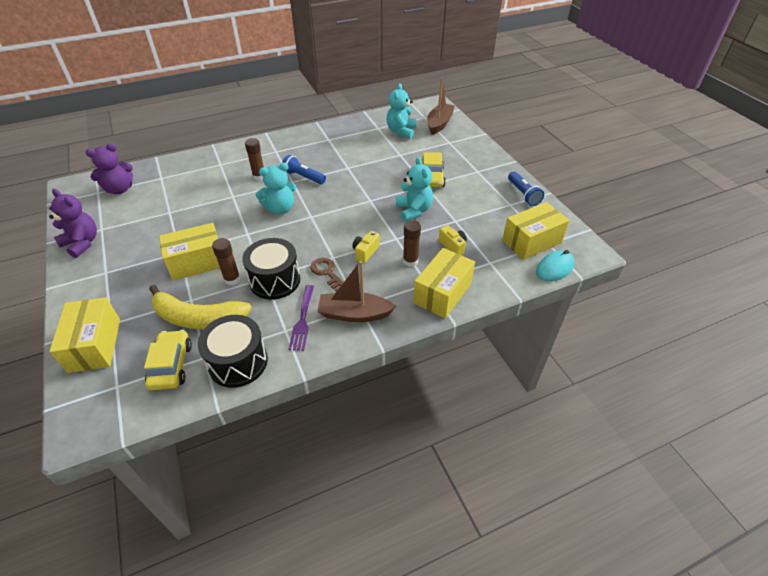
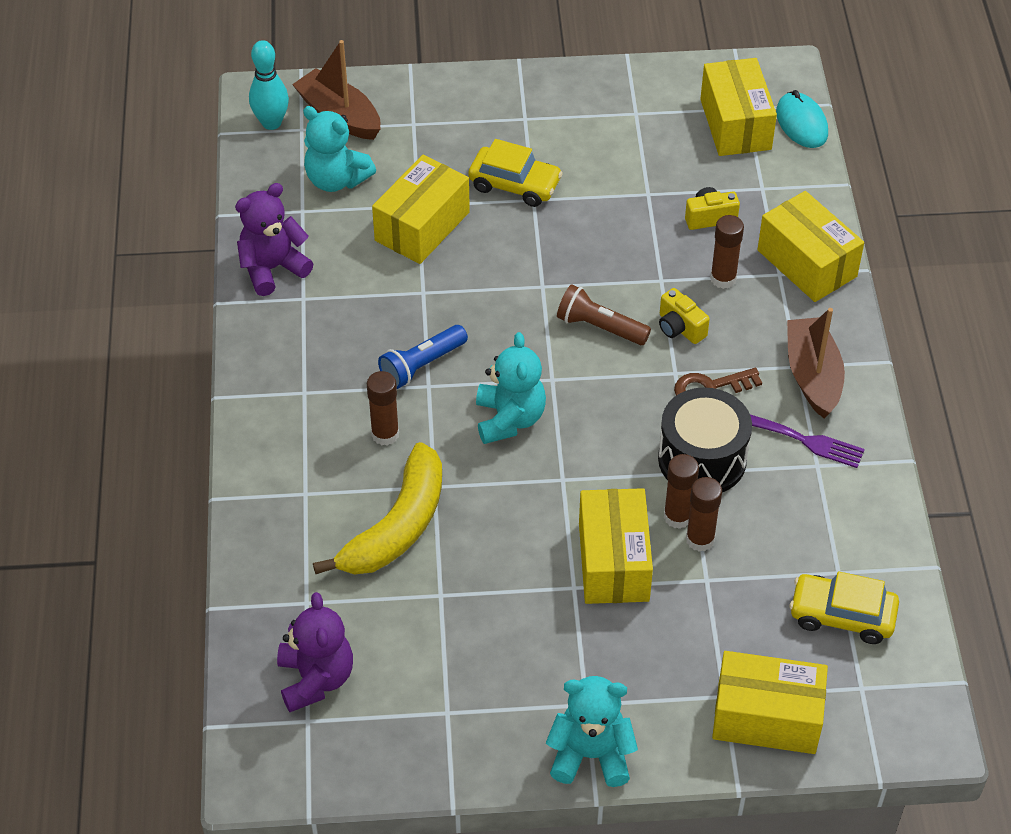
camera: 70 degrees left, 5 degrees up
(82, 243) = (481, 744): purple teddy bear -> purple teddy bear (272, 268)
(198, 318) = (754, 572): yellow banana -> yellow banana (397, 526)
(218, 291) = (700, 539): none -> brown glue stick
(238, 362) = (861, 532): black drum -> none
(352, 224) = (599, 327): none -> brown flashlight
(354, 314) = (812, 376): brown boat -> brown boat turned 150 degrees clockwise
(387, 158) = (422, 226): none -> yellow box
(414, 210) = (598, 236): turquoise teddy bear -> turquoise teddy bear (591, 755)
(422, 110) = (271, 123): none -> turquoise bowling pin
(523, 194) = (617, 87): blue flashlight -> none

